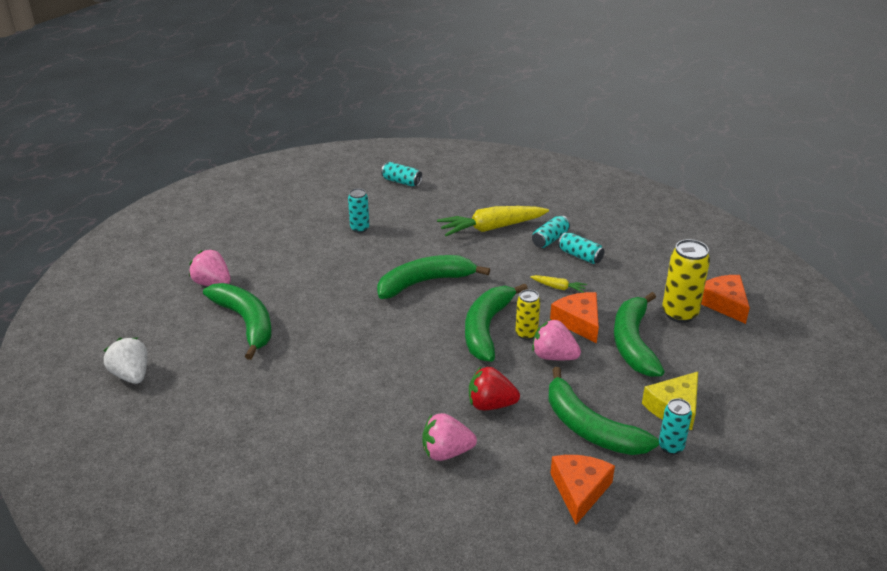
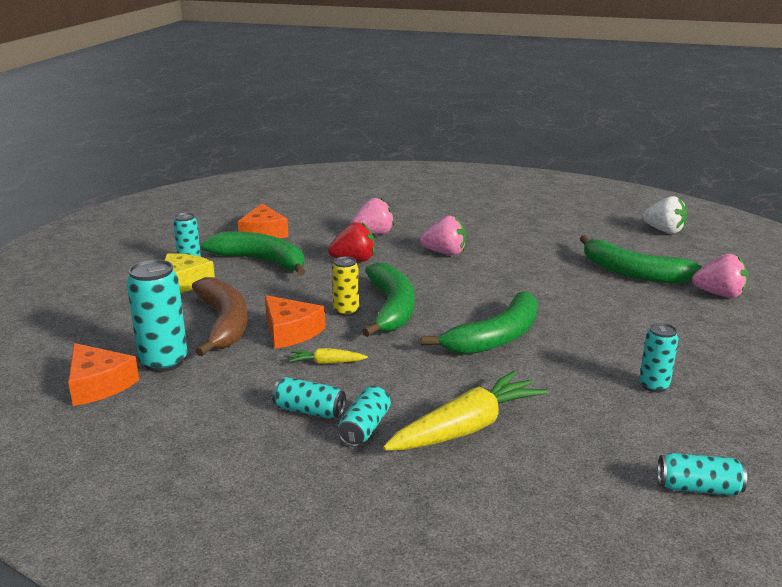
camera: 160 degrees right, 10 degrees down
(553, 356) = (309, 299): pink strawberry -> pink strawberry (445, 253)
(633, 343) = (224, 323): green banana -> brown banana
(679, 313) = (164, 362): yellow can -> turquoise can

